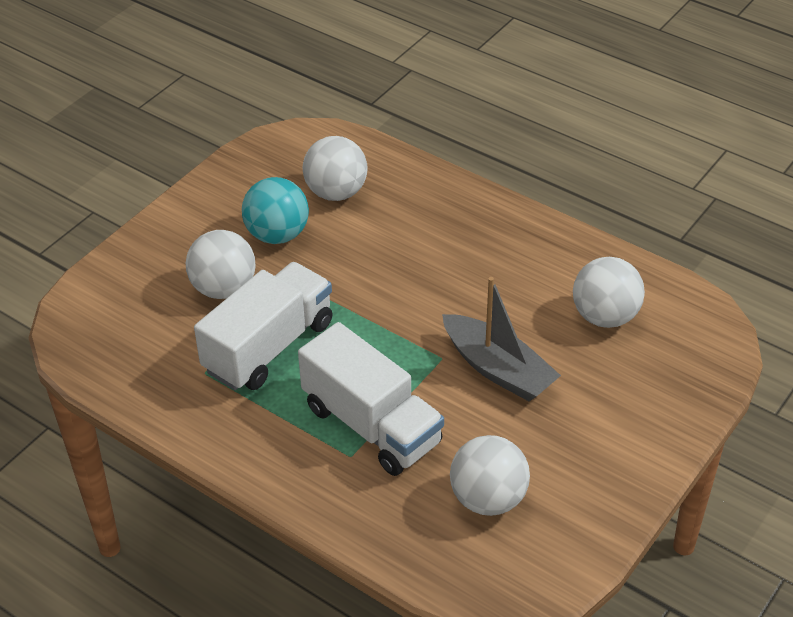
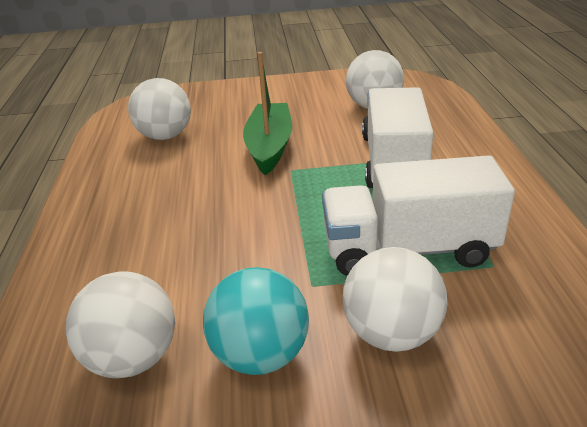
camera: 130 degrees left, 10 degrees down
(498, 369) = (269, 146): grey boat -> green boat

